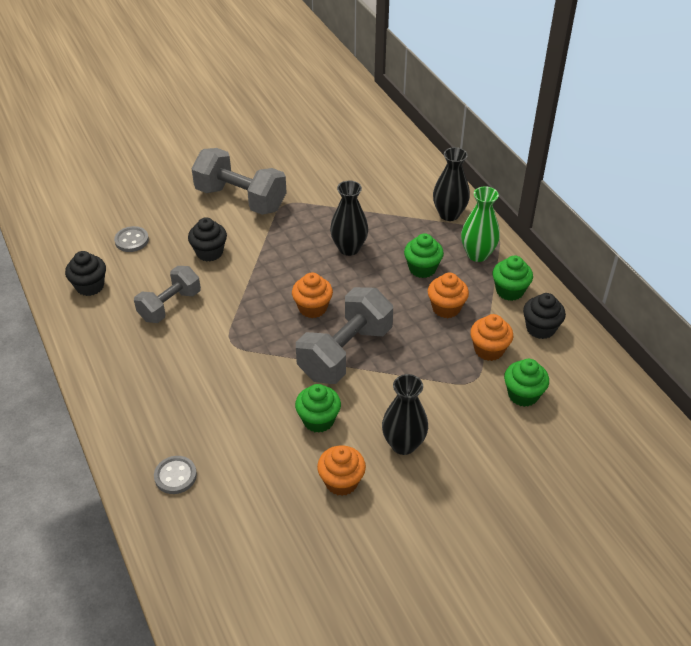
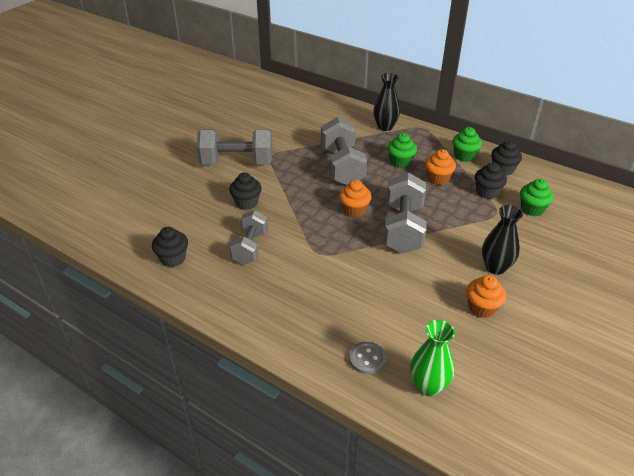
camera: 30 degrees left, 5 degrees down
(132, 240) = (178, 216): grey button -> none
(318, 420) = (428, 276): green cupcake -> none
(349, 248) = (342, 167): black vase -> grey dumbbell
(477, 254) = (425, 143): green vase -> green vase (428, 386)
(489, 350) = (487, 192): orange cupcake -> black cupcake

